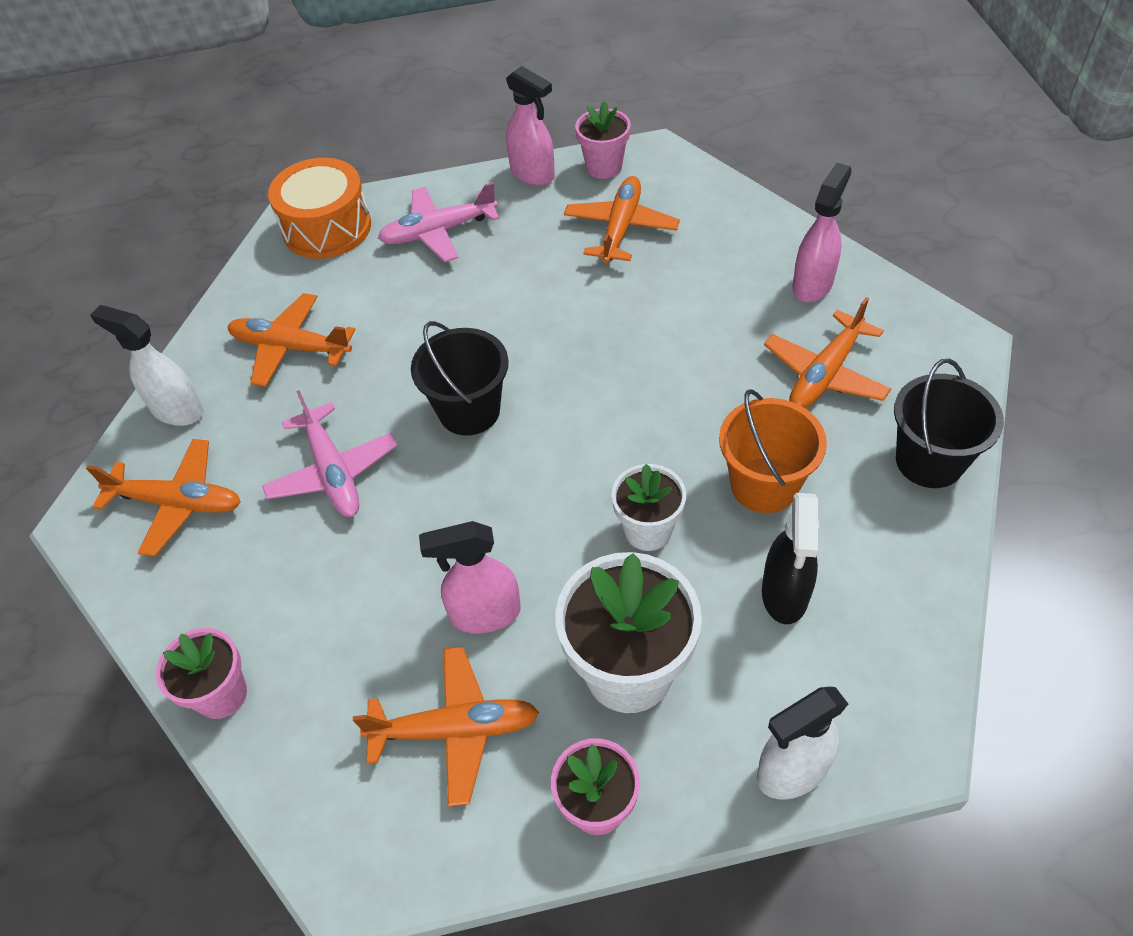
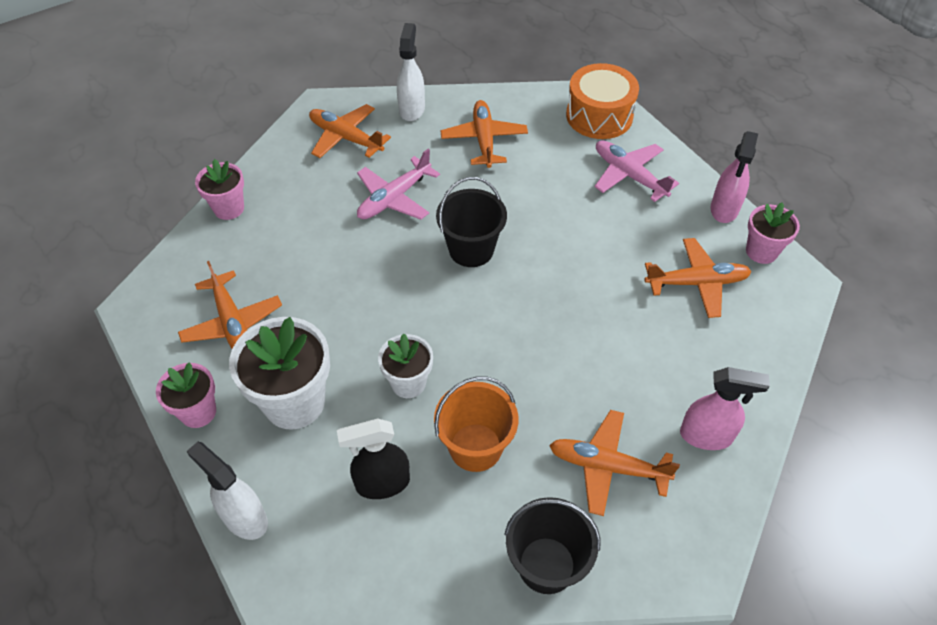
camera: 65 degrees right, 0 degrees up
(177, 503) = (346, 138): orange plane -> orange plane turned 135 degrees clockwise
(484, 614) = (314, 311): pink spray bottle -> none

